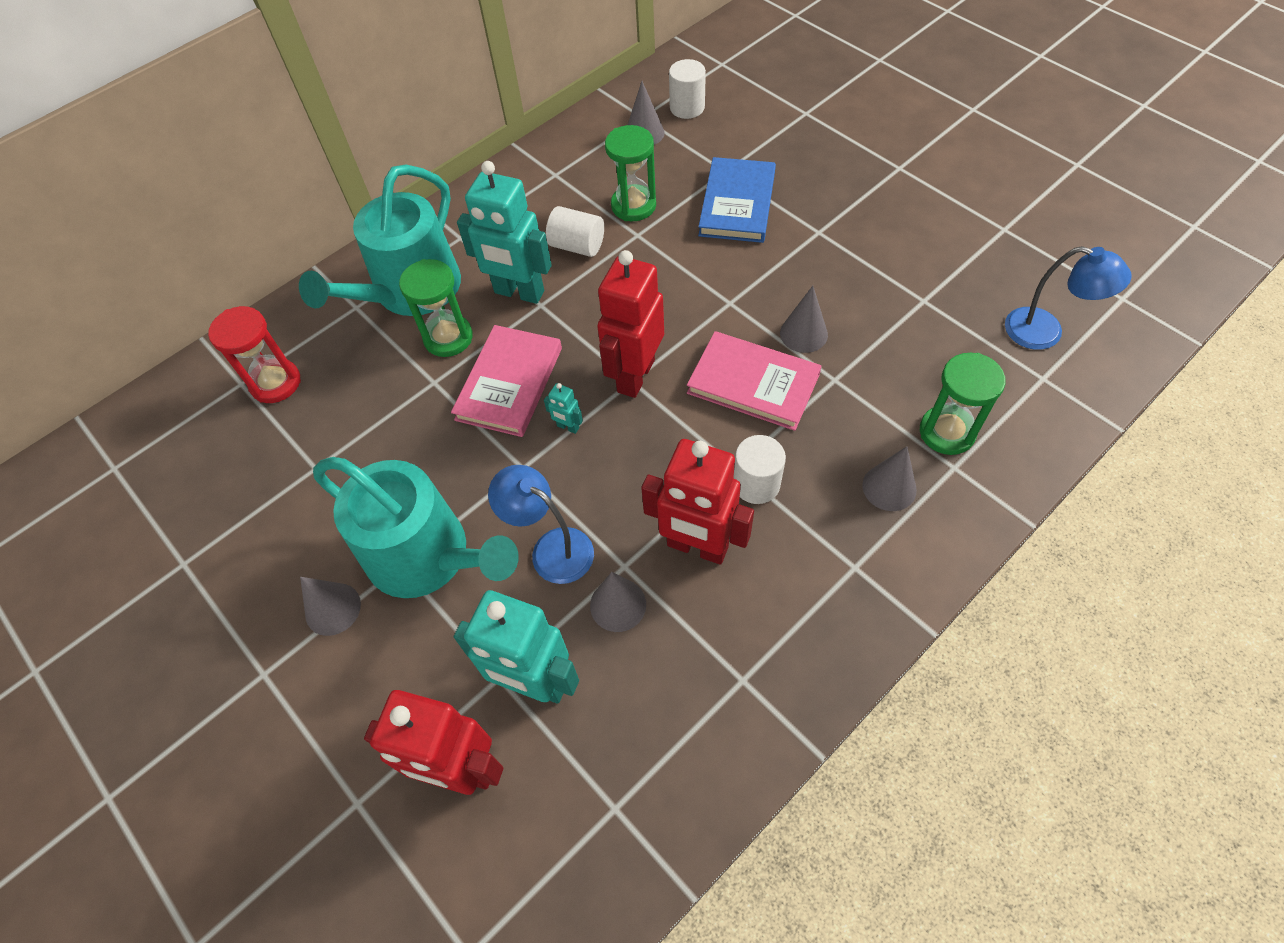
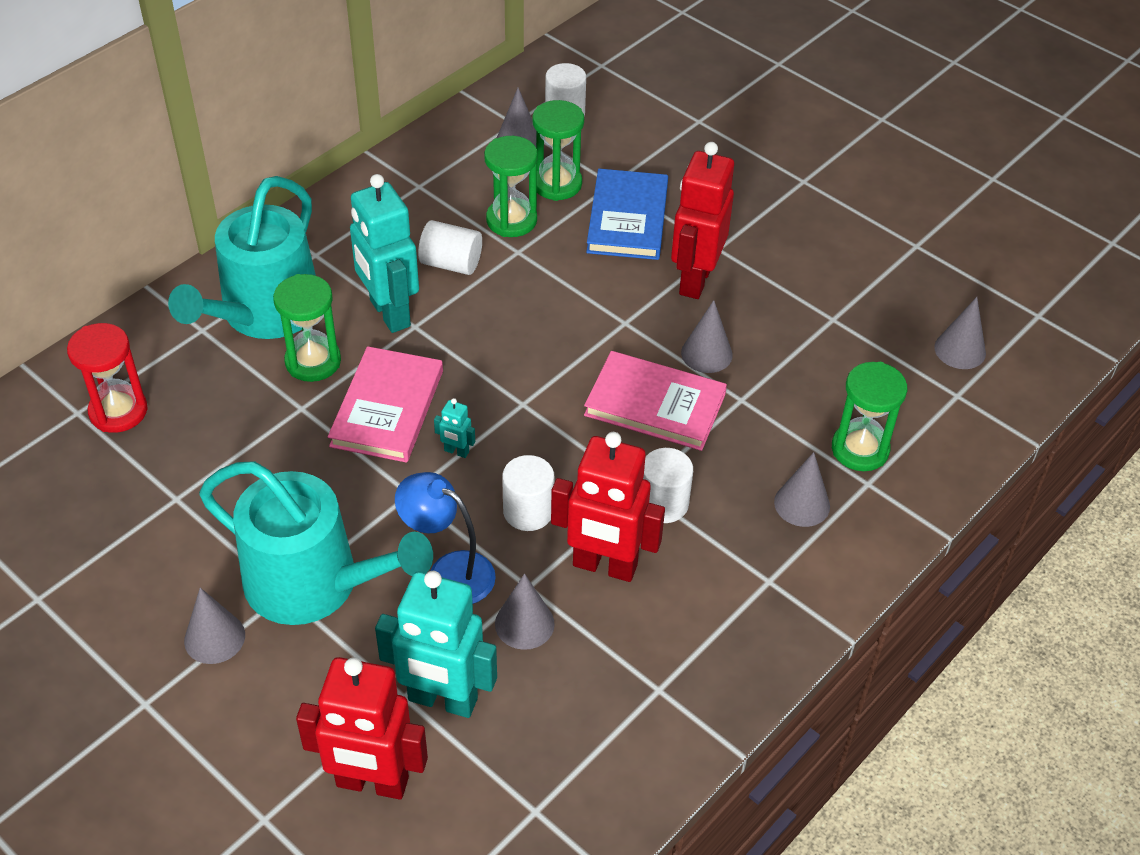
camera: 10 degrees left, 10 degrees down
(519, 293) = (389, 313): turquoise robot -> turquoise robot turned 45 degrees clockwise
(629, 488) = (528, 511): none -> white cylinder
(635, 376) = (526, 398): red robot -> red robot (694, 280)
(676, 172) = (557, 184): none -> green hourglass
(1045, 332) = (960, 350): blue lamp -> grey cone

